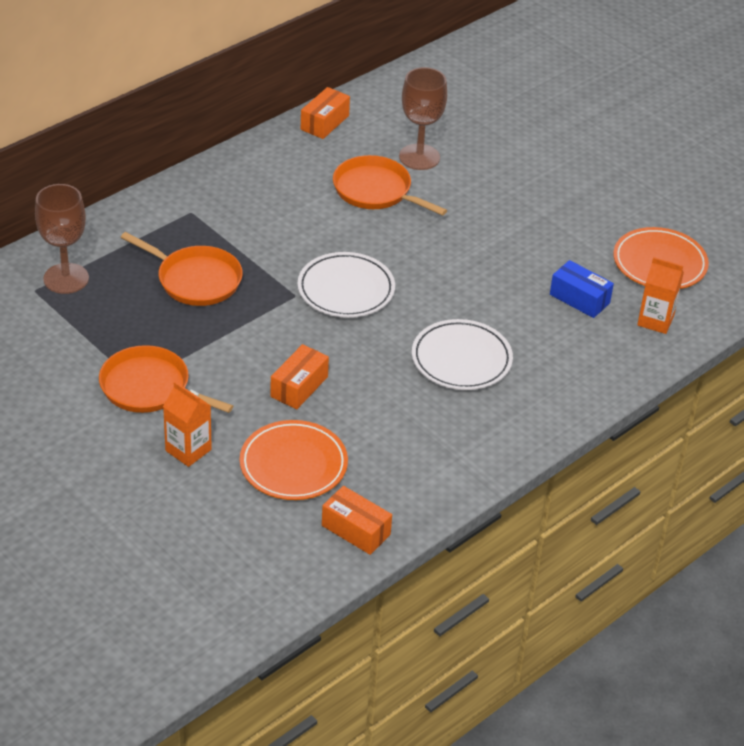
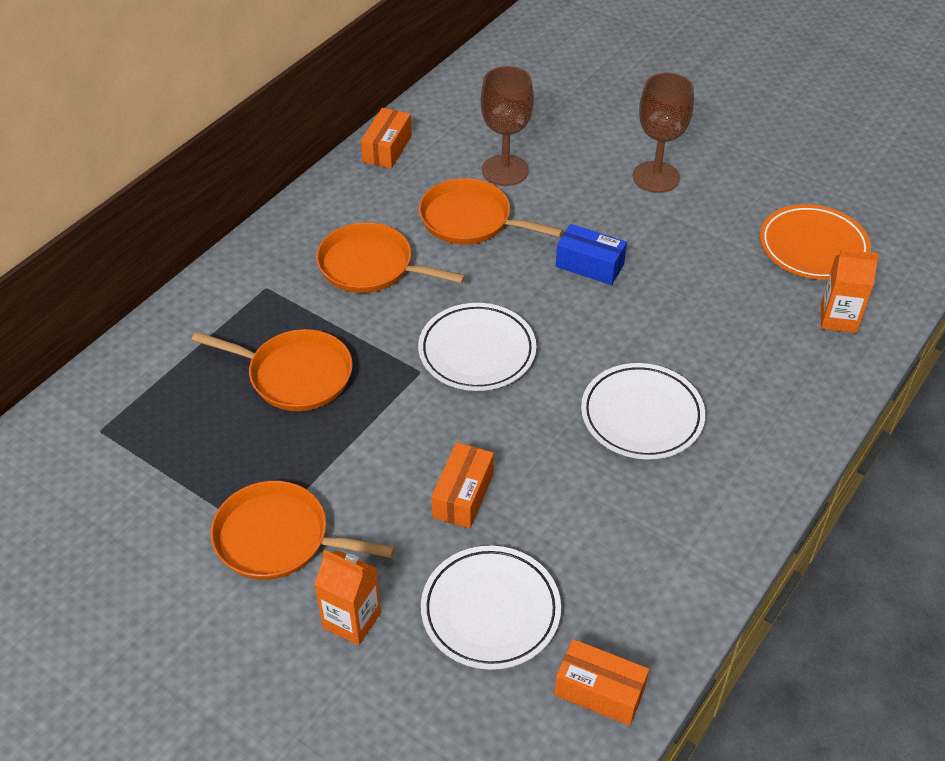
camera: 10 degrees left, 5 degrees up
(66, 278) = (136, 406): brown goblet -> brown goblet (656, 177)
(281, 211) = (370, 266): none -> orange pan
(293, 465) = (490, 611): orange plate -> white plate
(579, 299) = (744, 308): blue box -> blue box (589, 265)

